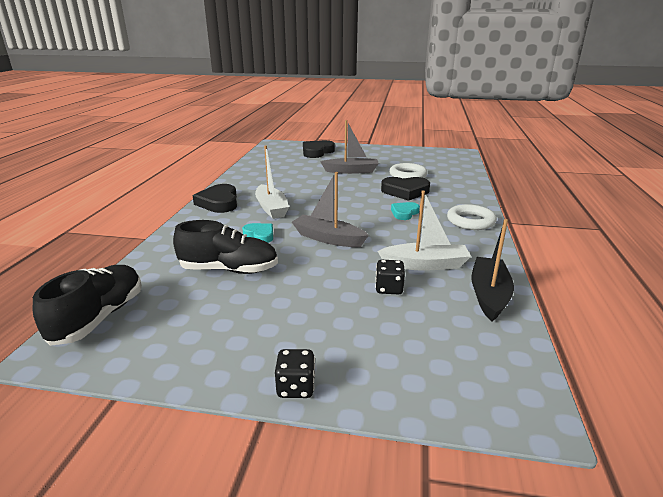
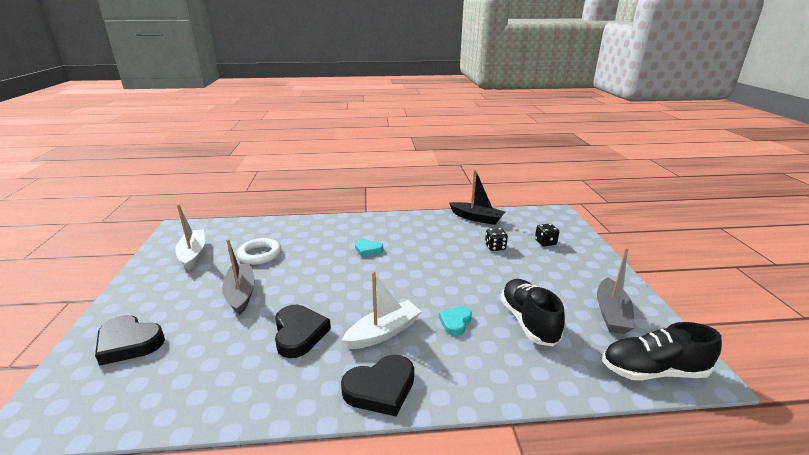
camera: 105 degrees left, 0 degrees up
(296, 387) = (607, 264): black dice -> black dice (545, 242)
(328, 238) = (439, 281): grey boat -> grey boat (611, 313)
(405, 191) = (312, 253): black heart -> black heart (299, 333)
(425, 265) = (455, 237): white boat -> white boat (193, 254)
(470, 221) = (374, 223): white ring -> none
(489, 295) = (477, 218): black boat -> black boat turned 150 degrees counterclockwise

